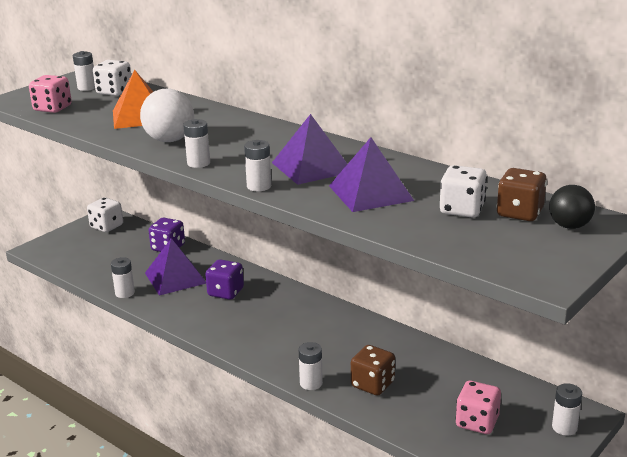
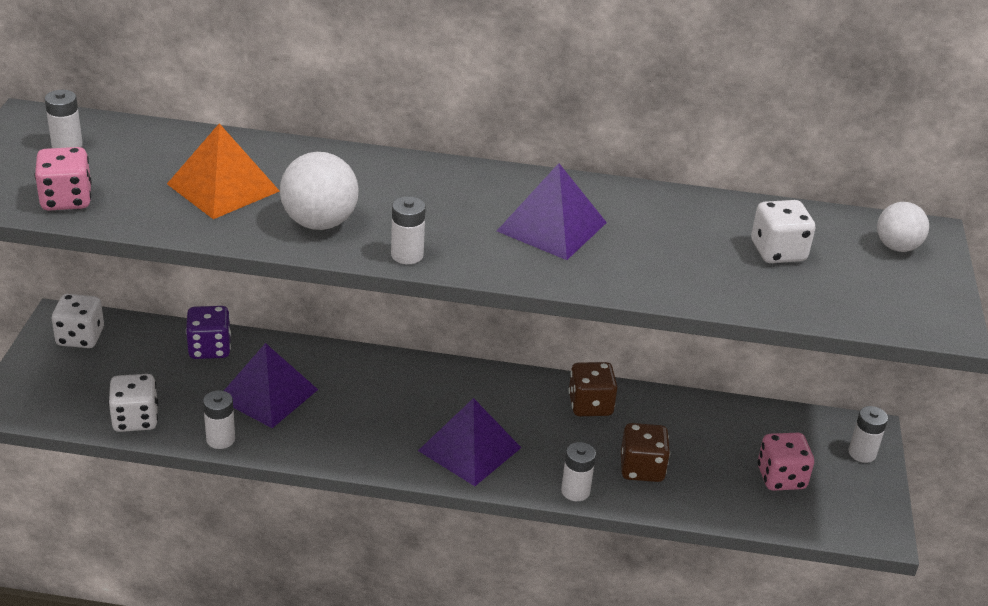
camera: 35 degrees left, 10 degrees up
(114, 92) = (123, 146): white dice -> white dice (135, 419)
(225, 292) = (356, 396): purple dice -> none
(259, 186) = (526, 275): white battery -> none
(370, 193) = (660, 251): purple pyramid -> purple pyramid (469, 449)
(519, 213) = (836, 241): brown dice -> brown dice (590, 405)
(569, 226) = (897, 247): black ball -> white ball

